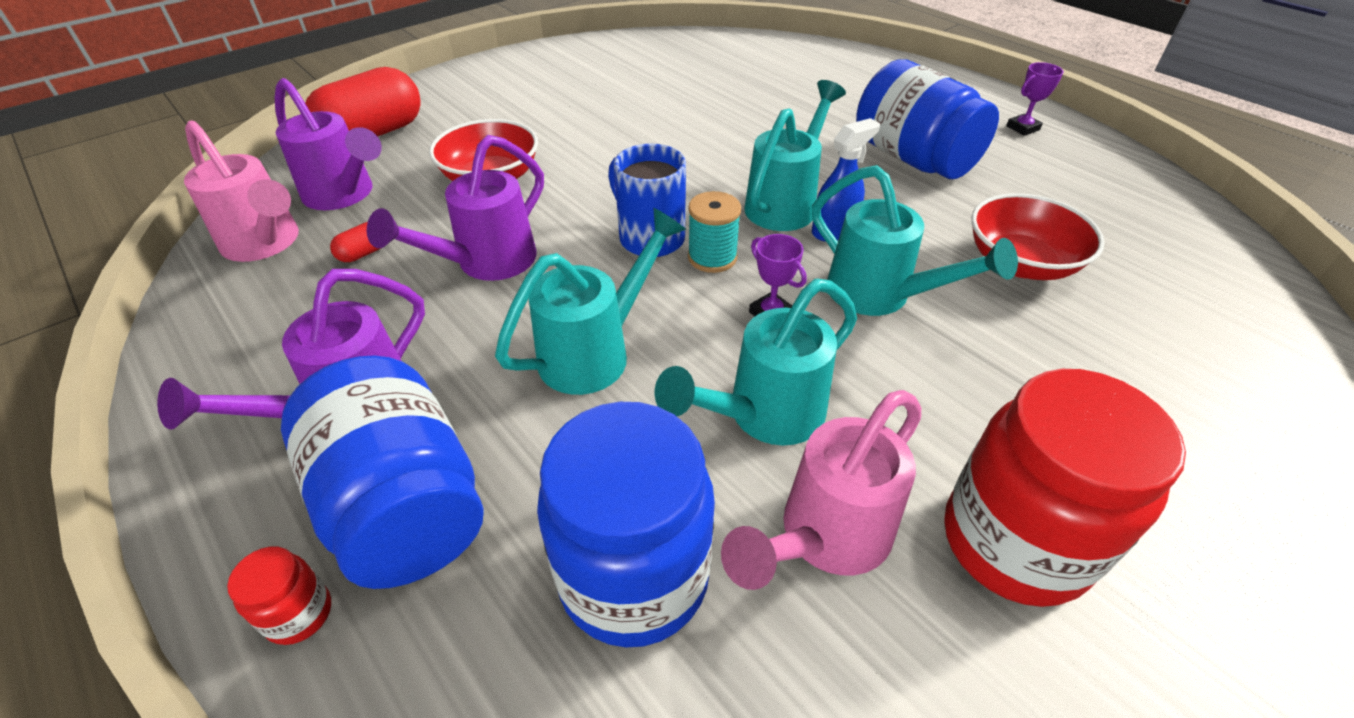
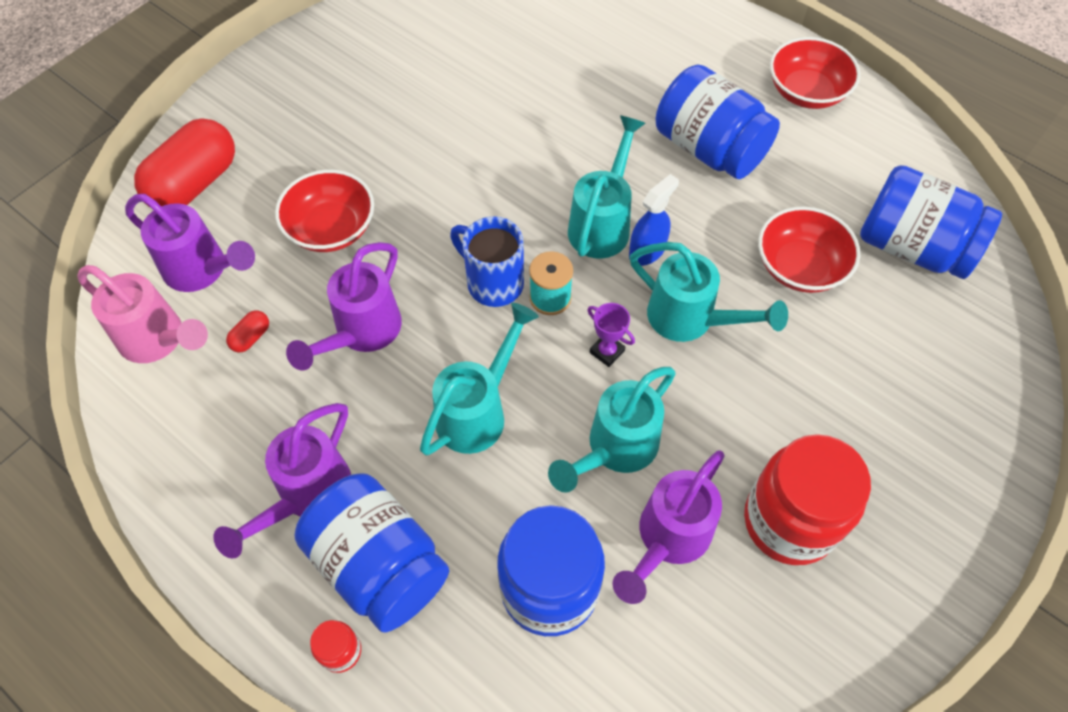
camera: 10 degrees left, 15 degrees up
(824, 538) = (667, 540): pink watering can -> purple watering can
(1022, 128) = (806, 92): purple trophy -> red bowl
(1164, 260) = (912, 247): none -> blue jar

